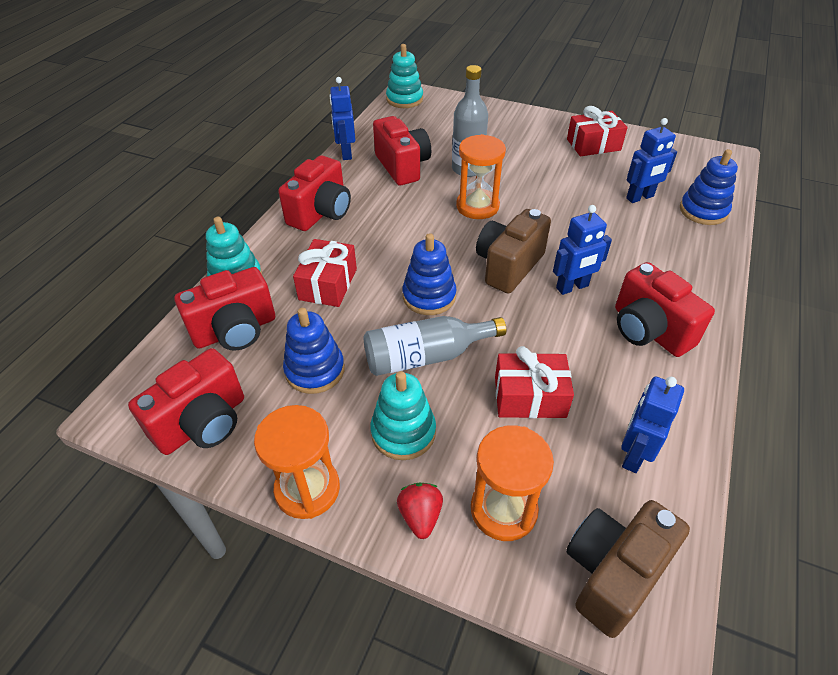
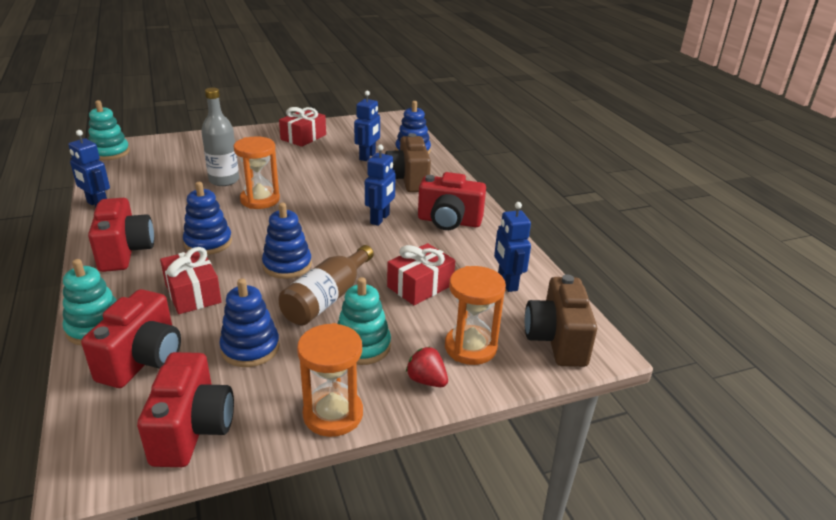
camera: 45 degrees left, 15 degrees down
(389, 235) = (208, 243): none -> blue stacking toy
(402, 166) = (165, 197): red camera -> none
(426, 356) = (327, 299): grey bottle -> brown bottle
(508, 266) = (324, 225): brown camera -> brown camera (408, 180)

